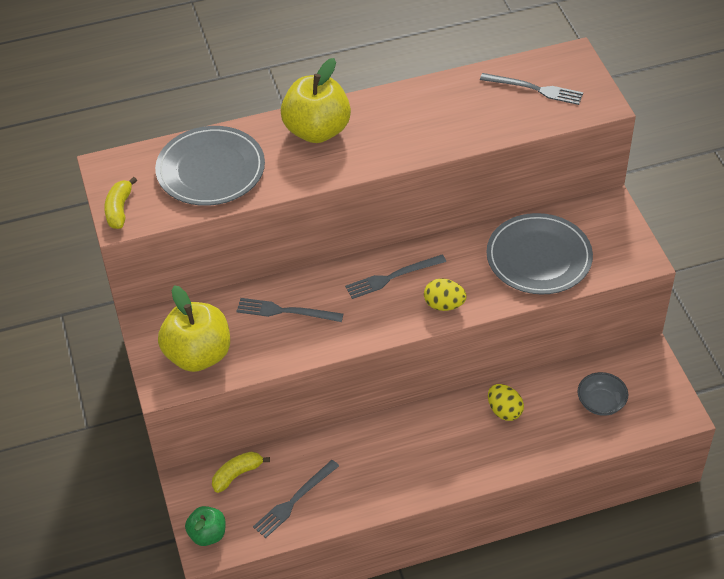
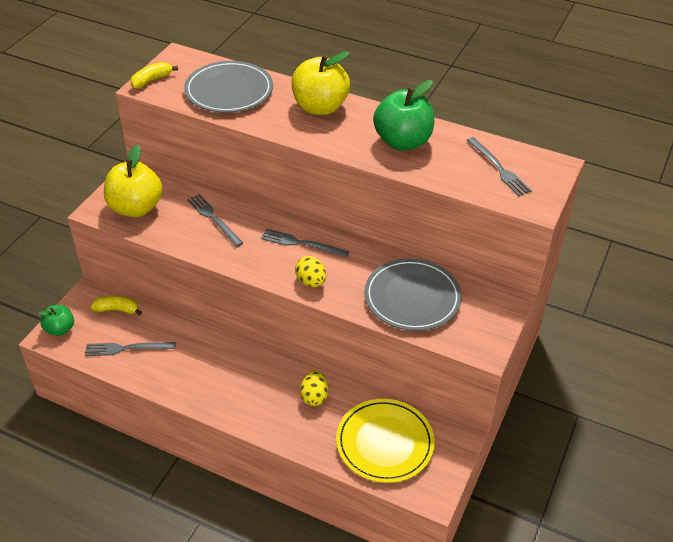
camera: 40 degrees right, 5 degrees down
(430, 116) = (402, 141): none -> green apple
(601, 403) = (384, 443): grey bowl -> yellow plate

